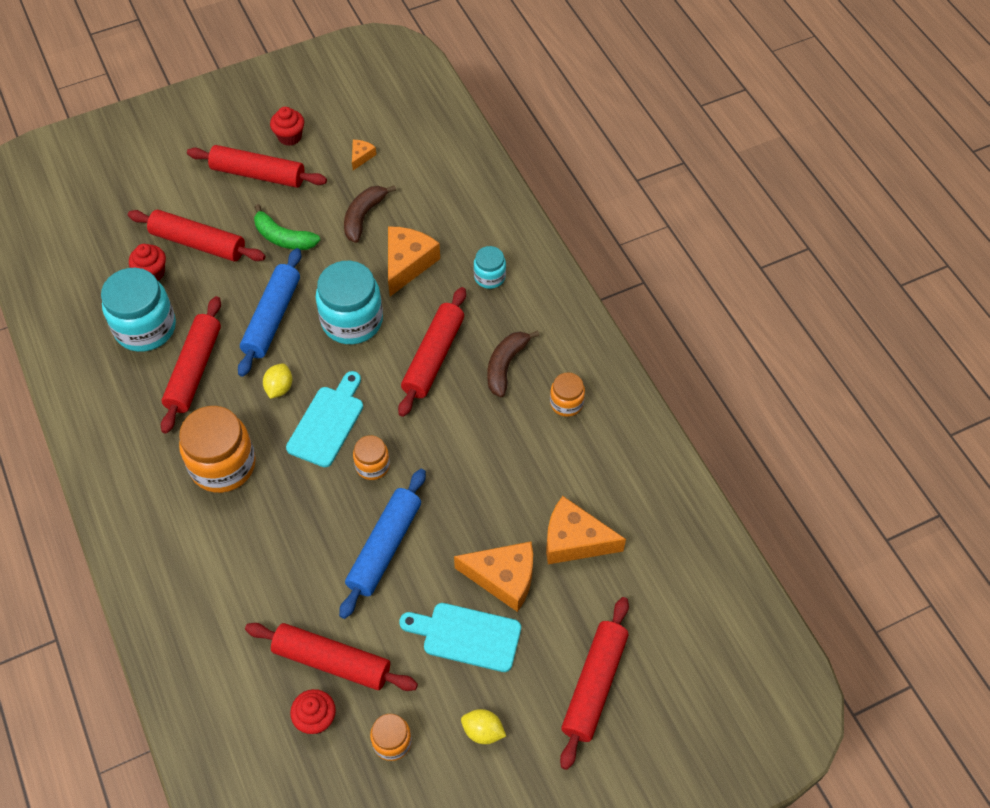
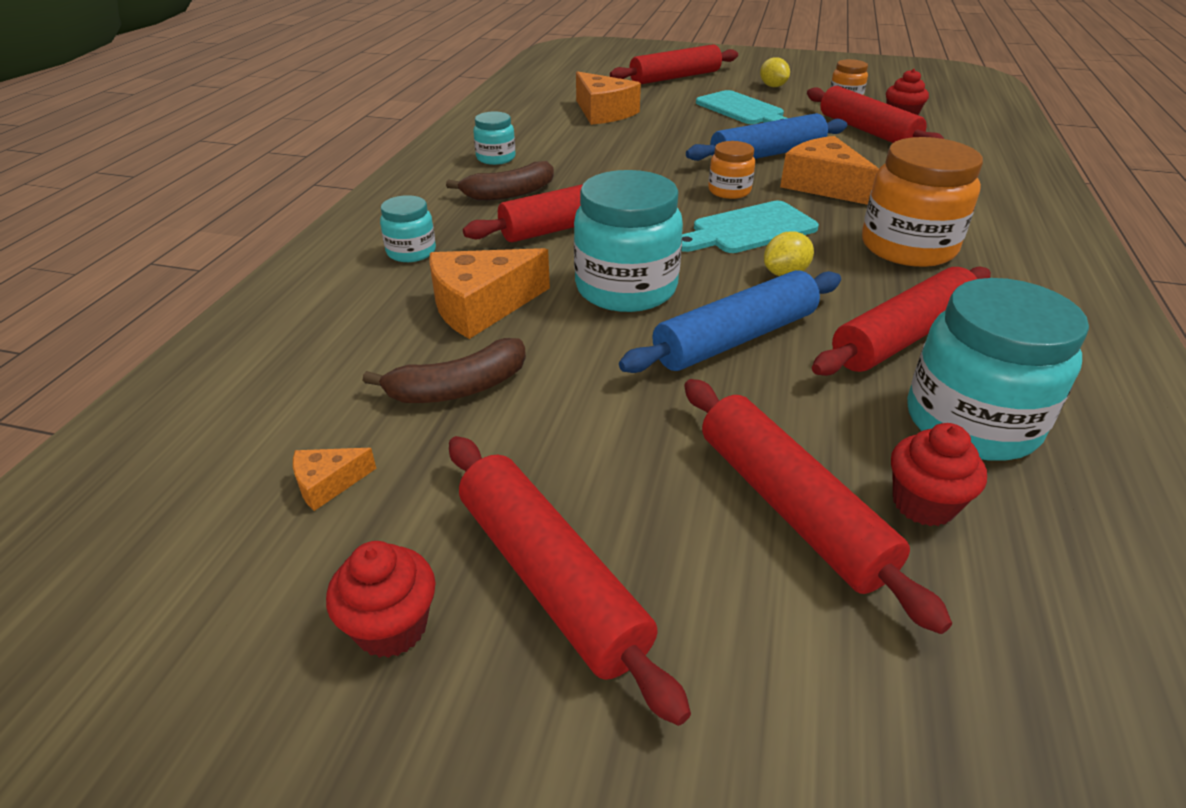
camera: 140 degrees left, 20 degrees down
(283, 238) = (619, 428): green banana -> none
(503, 578) = (682, 117): orange cheese -> orange cheese (823, 185)
(566, 403) = (496, 158): orange jar -> turquoise jar

